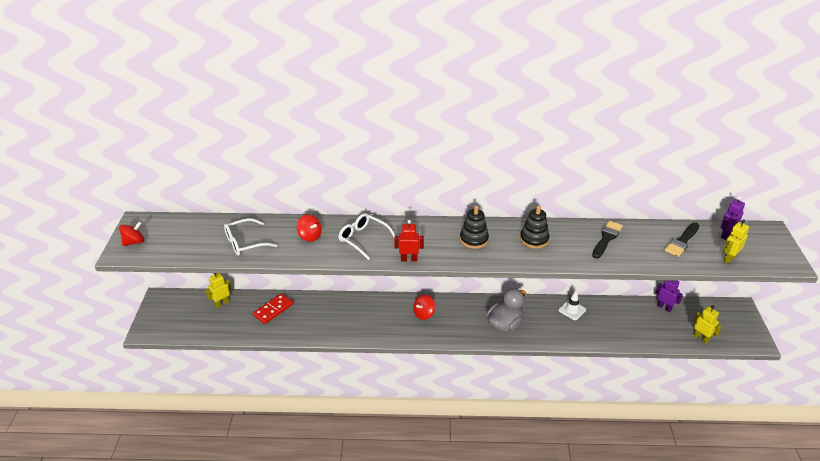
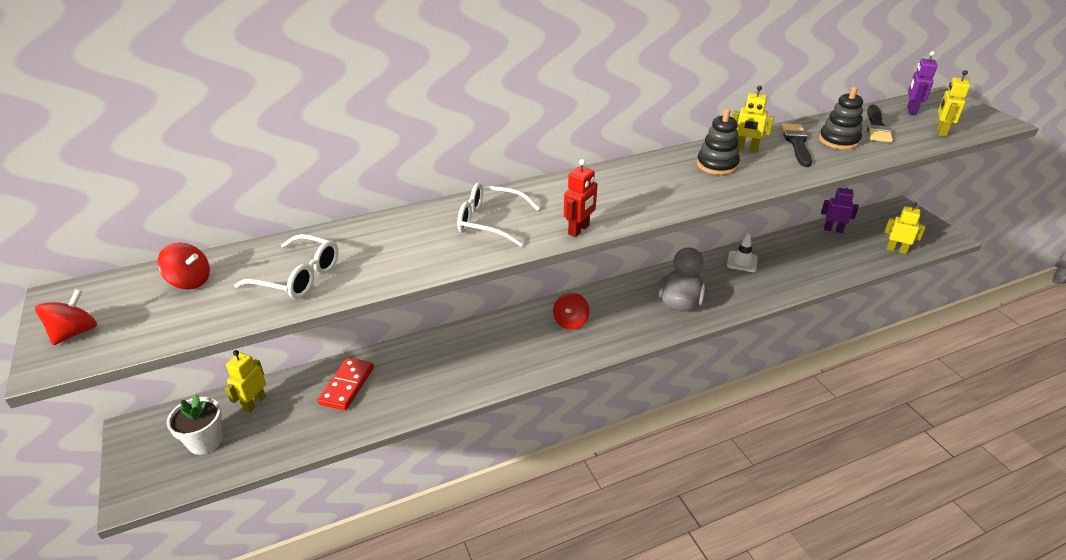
camera: 25 degrees left, 0 degrees up
(189, 316) = (205, 441): none -> white flower pot
(245, 243) = (298, 277): white glasses -> white glasses turned 105 degrees counterclockwise
(310, 236) = (403, 239): red spinning top -> red spinning top (190, 281)
(409, 259) = (579, 230): red robot -> red robot turned 150 degrees clockwise
(474, 239) = (643, 184): black stacking toy -> black stacking toy (838, 141)
(566, 233) = (746, 149): none -> yellow robot

